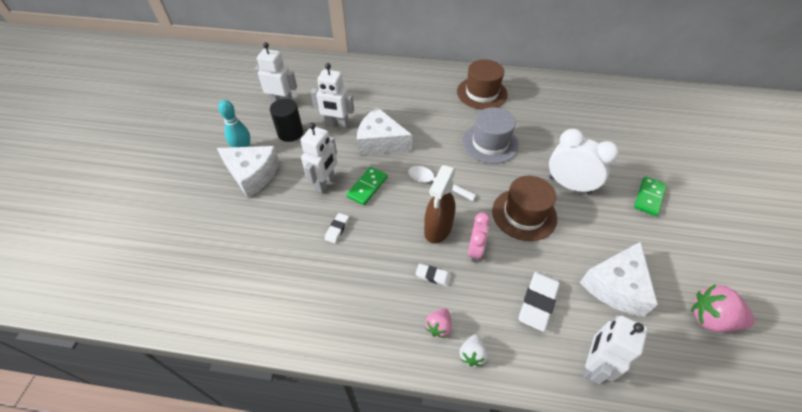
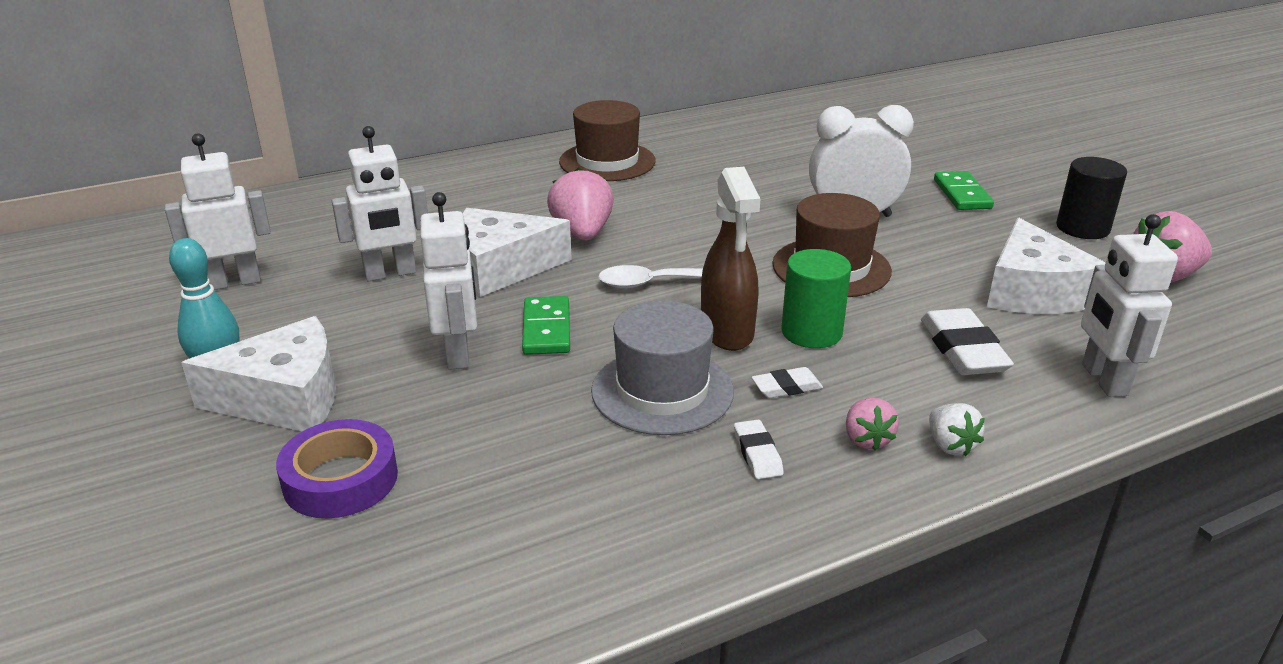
camera: 35 degrees left, 20 degrees down
(238, 225) = (340, 479): none -> purple tape
(290, 133) = (302, 315): black cylinder -> black cylinder (1082, 228)
(337, 229) = (555, 401): white eraser -> white eraser (757, 453)
(430, 136) = (582, 234): none -> pink strawberry
(475, 250) = (811, 332): pink clock -> green cylinder
(490, 143) = (688, 211): grey hat -> grey hat (662, 391)

